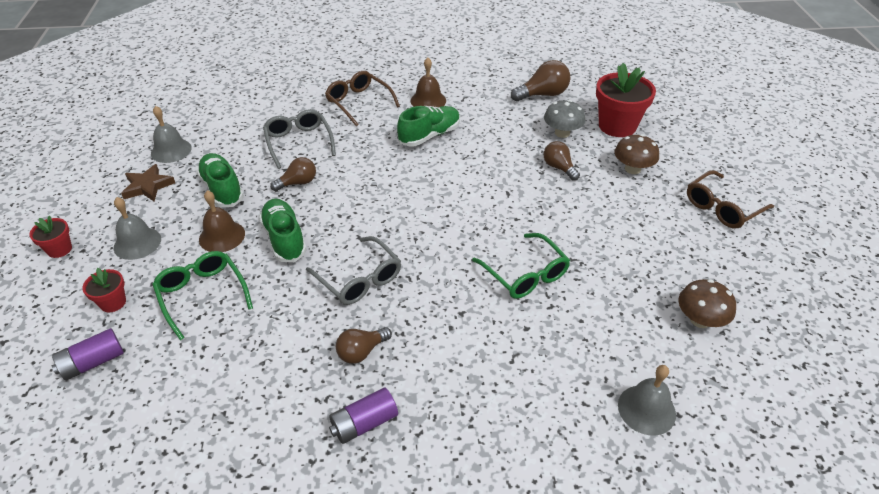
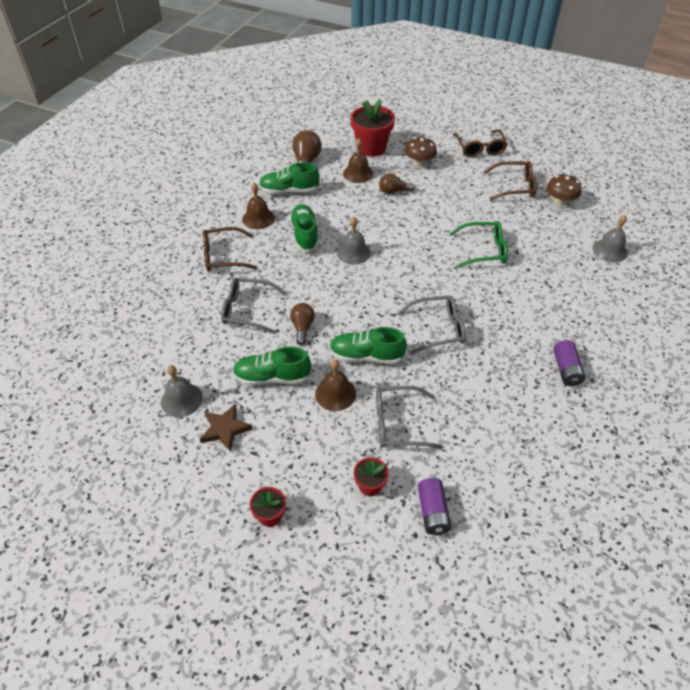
camera: 60 degrees left, 5 degrees up
(137, 243) = (303, 453): grey bell -> grey bell (353, 252)
(202, 295) = (398, 423): green glasses -> grey glasses
(361, 352) = (507, 351): brown light bulb -> none
(486, 102) = (289, 191): none -> green shoe
(562, 133) = (358, 173): grey mushroom -> brown bell
(680, 264) = (514, 187): none -> brown glasses

